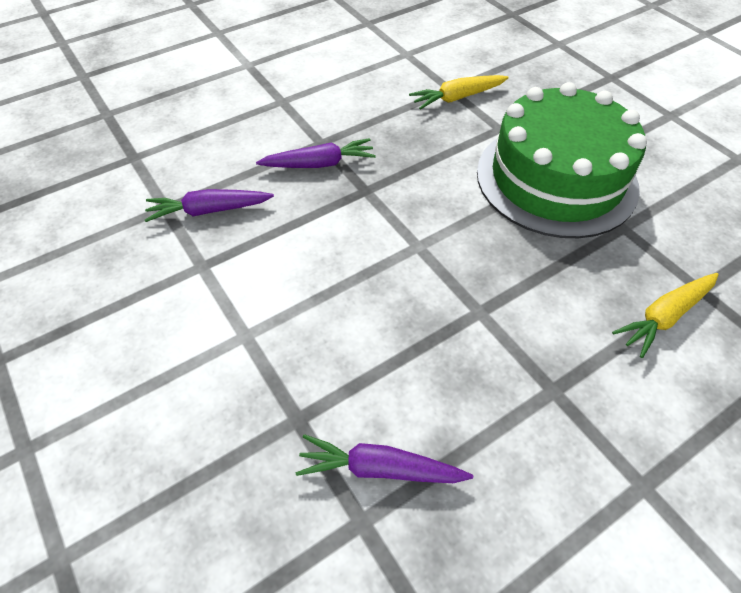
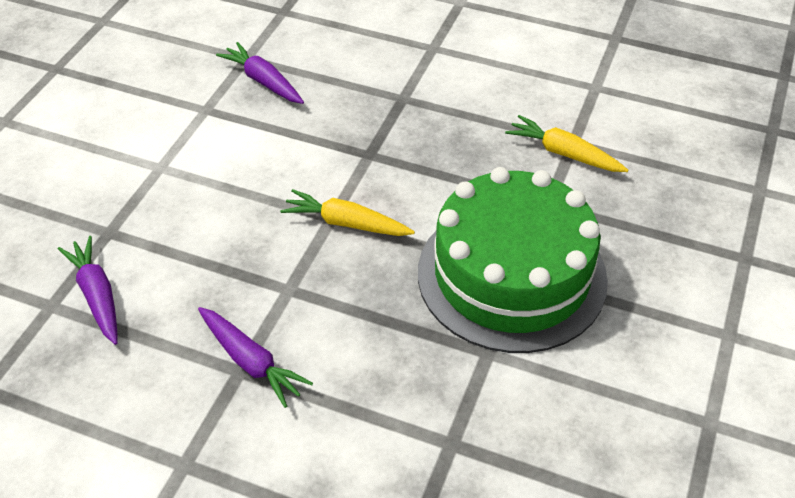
camera: 55 degrees right, 5 degrees down
(319, 164) = (374, 111): purple carrot -> purple carrot (251, 362)
(664, 316) = (388, 423): yellow carrot -> yellow carrot (346, 223)

